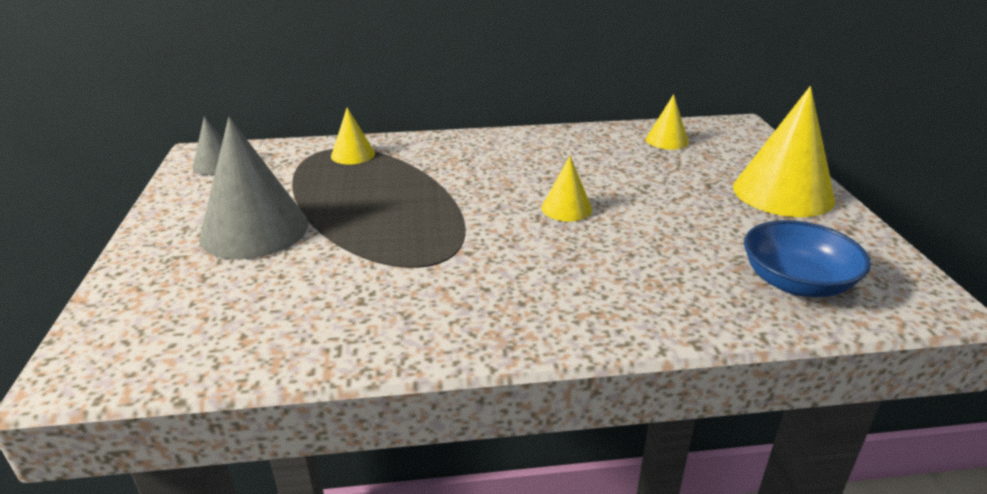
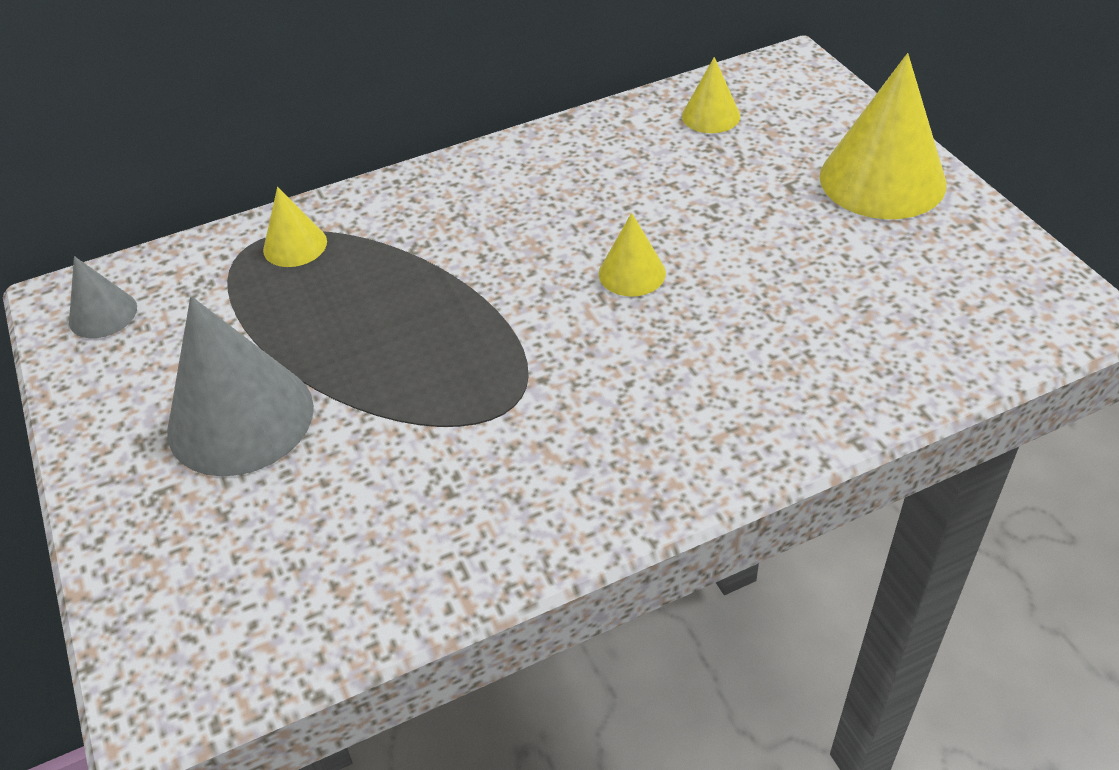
camera: 15 degrees left, 15 degrees up
(796, 282) = (936, 323): blue bowl -> none

